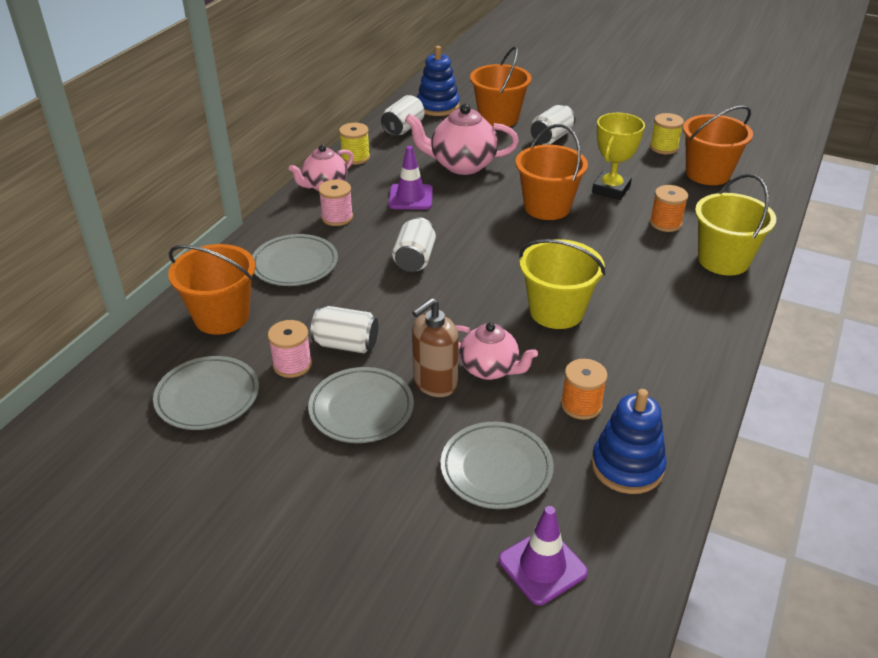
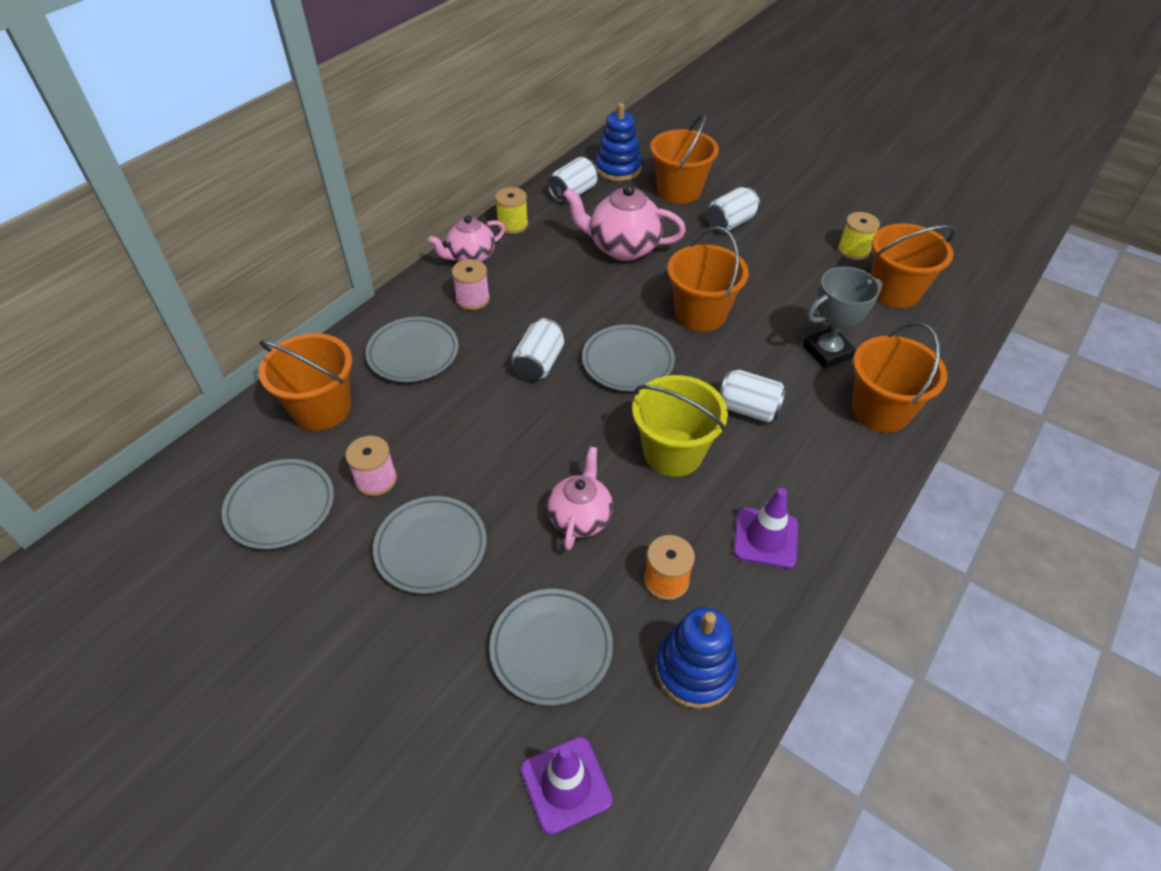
camera: 10 degrees right, 10 degrees up
(346, 344) = (438, 462): white can -> white can (749, 409)
(410, 197) = (556, 283): purple traffic cone -> purple traffic cone (765, 538)
(434, 383) = (516, 526): brown soap dispenser -> none
(490, 369) = (580, 517): pink teapot -> pink teapot turned 120 degrees counterclockwise
(494, 249) = (628, 361): none -> grey plate
(611, 189) = (778, 299): yellow trophy -> none
(665, 223) = (827, 352): orange spool -> grey trophy
(723, 260) = (880, 410): yellow bucket -> orange bucket

